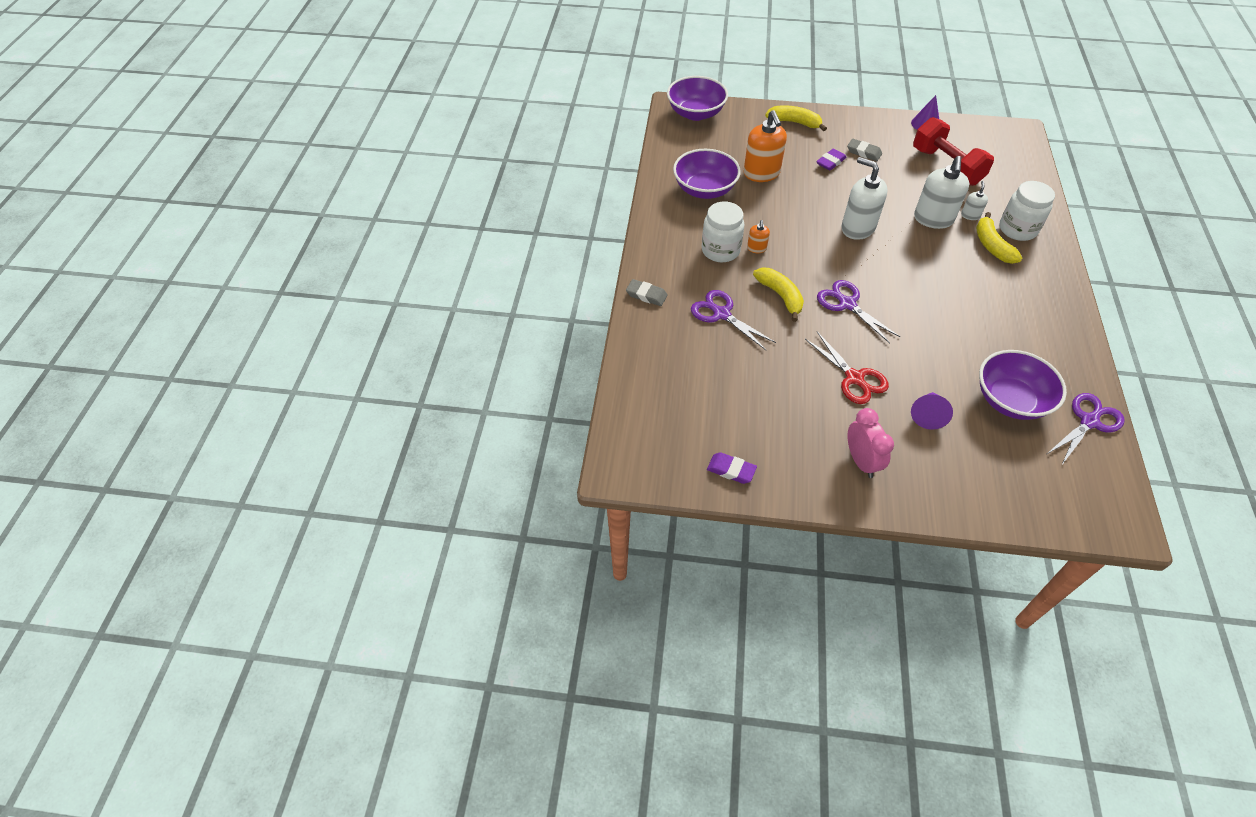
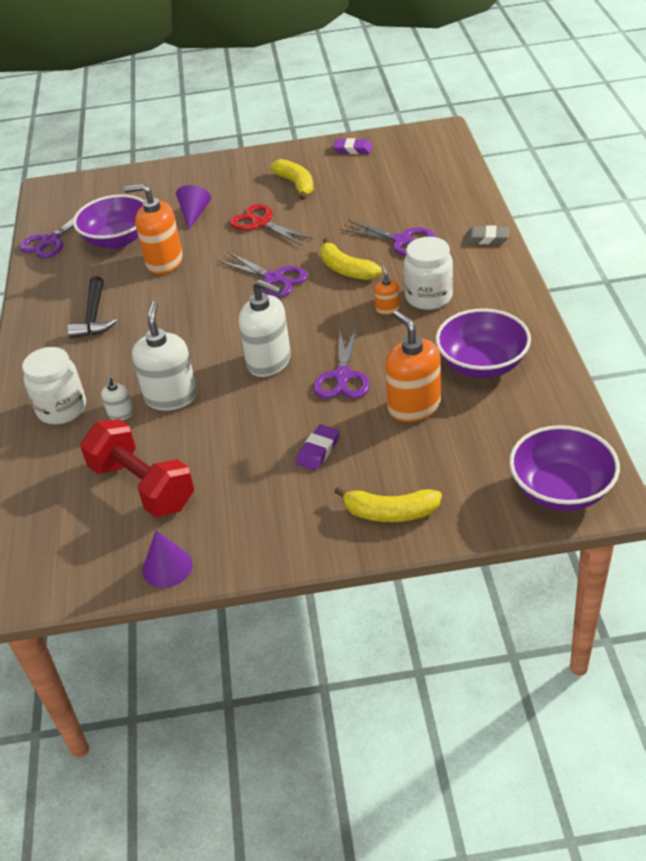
camera: 170 degrees right, 10 degrees down
(804, 204) = (342, 377): none -> purple scissors
(861, 461) = (250, 176): pink clock -> none
(863, 152) = (269, 481): grey eraser -> none
(954, 354) = (164, 262): none -> orange soap dispenser
(991, 246) = (101, 379): yellow banana -> yellow banana (296, 184)
(1013, 307) = (94, 316): none -> black hammer

